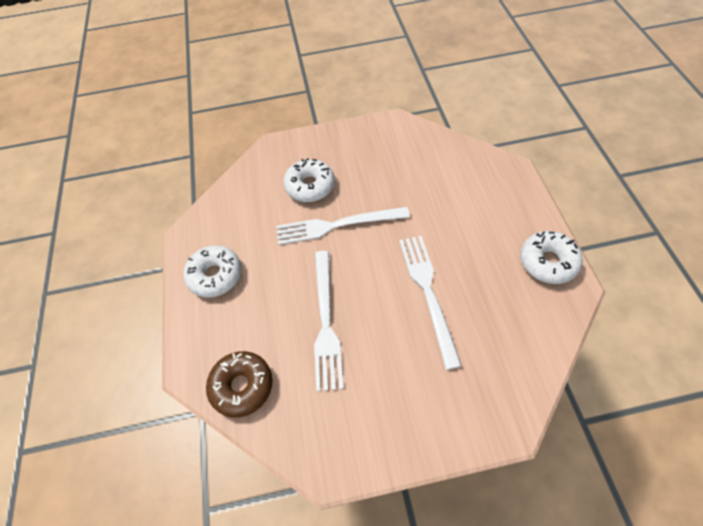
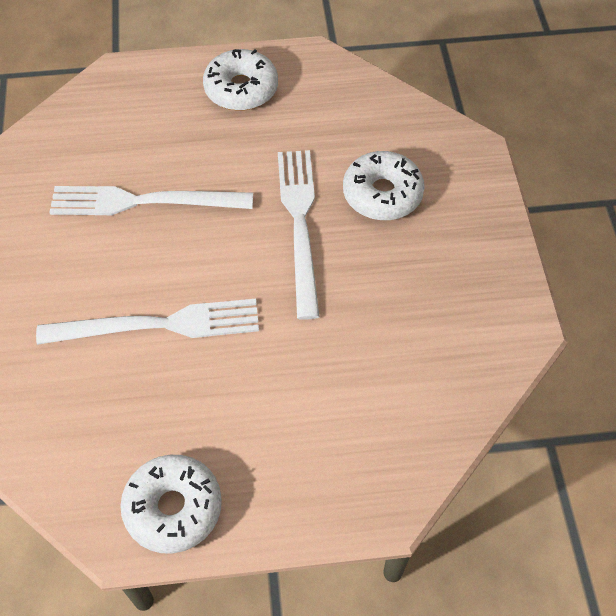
camera: 90 degrees right, 0 degrees up
(242, 386) = (83, 119): brown donut -> none

